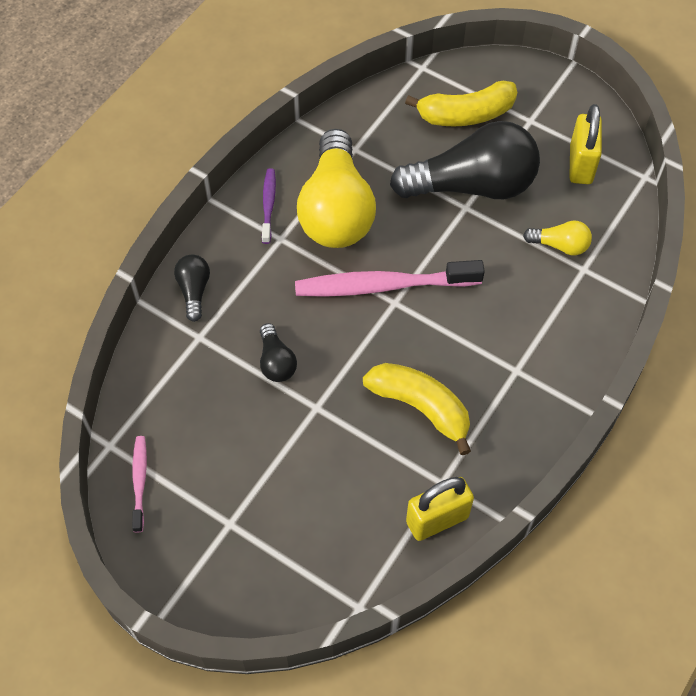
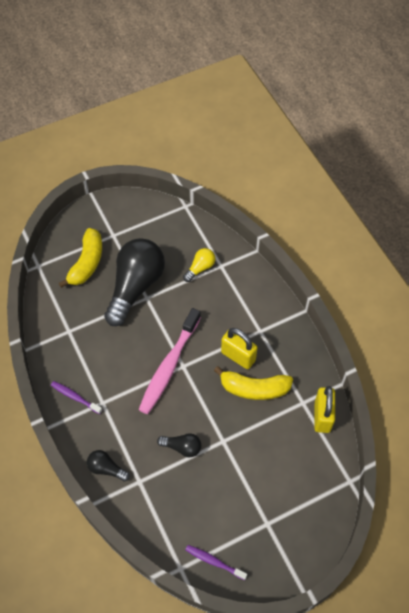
camera: 60 degrees left, 0 degrees up
(139, 481) = (214, 561): pink toothbrush -> purple toothbrush
(336, 210) = (104, 363): yellow light bulb -> none
(420, 407) = (254, 388): yellow banana -> yellow banana turned 150 degrees counterclockwise
(580, 165) = (158, 229): yellow padlock -> yellow padlock (238, 356)

